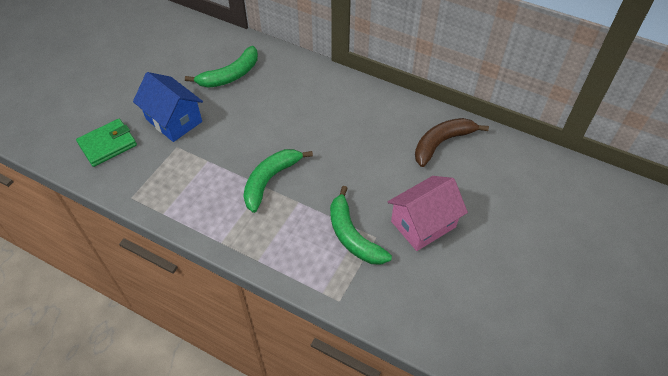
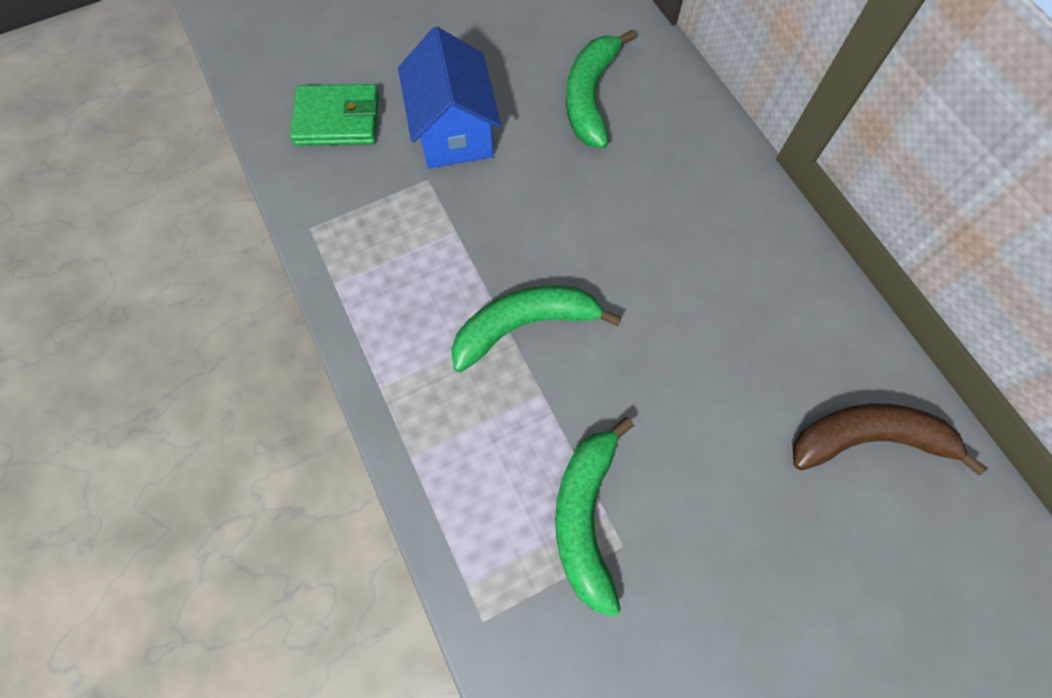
camera: 35 degrees right, 15 degrees up
(230, 75) = (590, 97): green banana -> green banana turned 105 degrees clockwise
(423, 224) = (722, 578): pink house -> none

